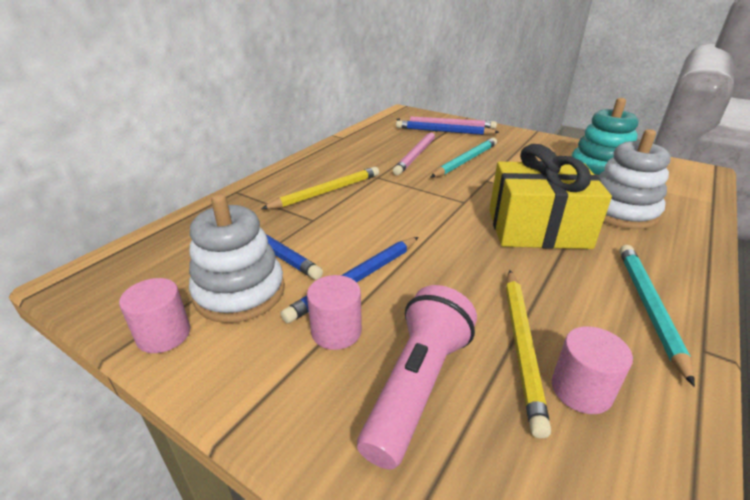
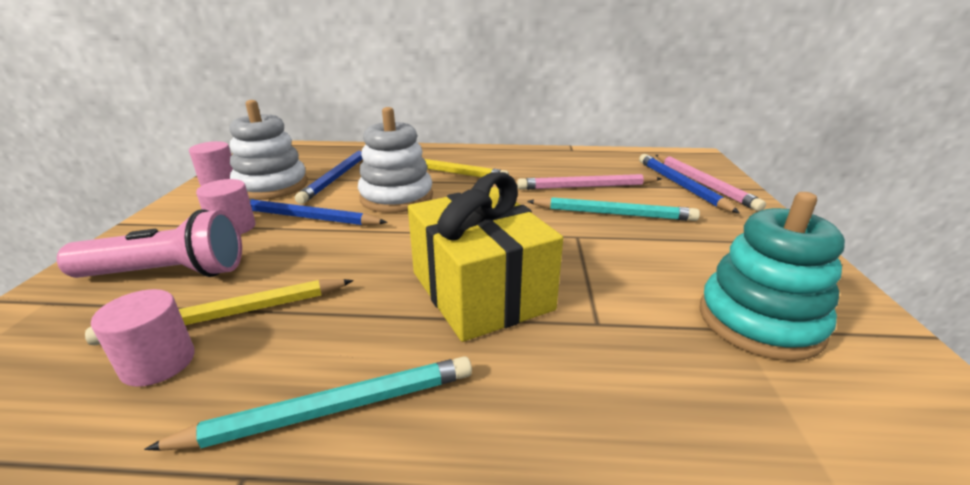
camera: 60 degrees right, 5 degrees down
(621, 212) = (616, 360): white stacking toy -> white stacking toy (396, 197)

